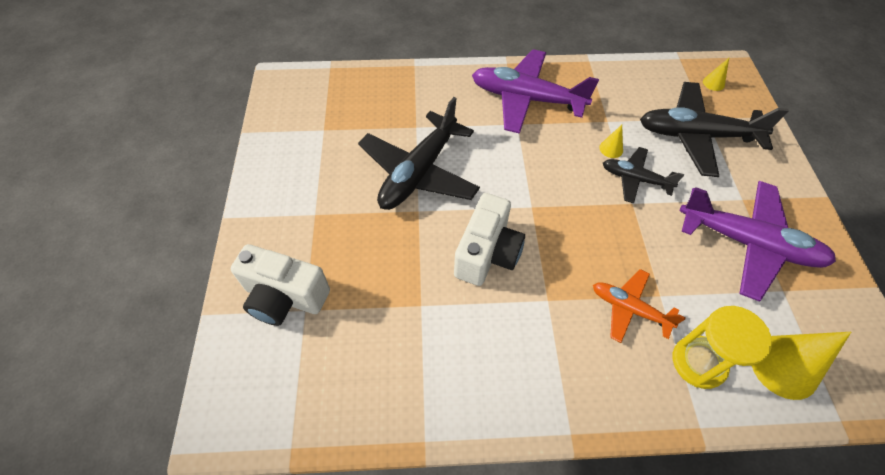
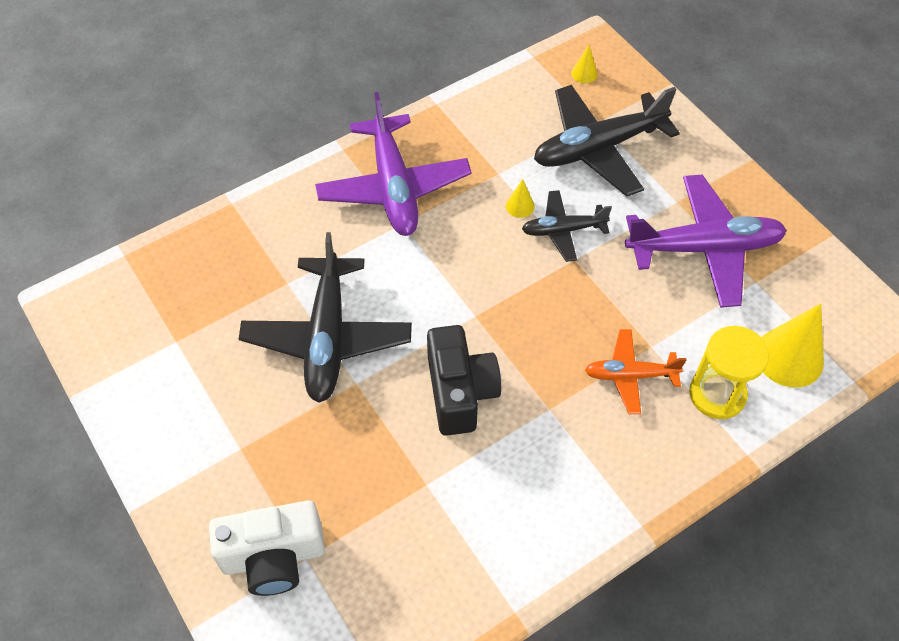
camera: 30 degrees left, 0 degrees up
(487, 253) = (460, 392): white camera -> black camera
(526, 99) = (394, 187): purple plane -> purple plane turned 90 degrees counterclockwise

